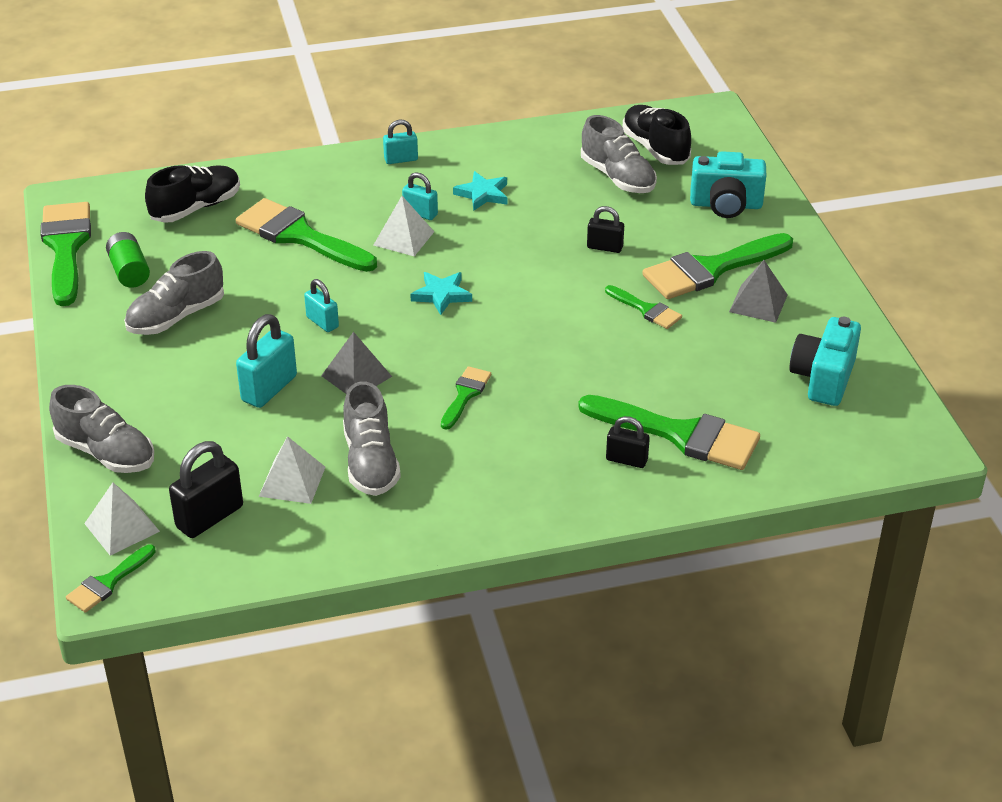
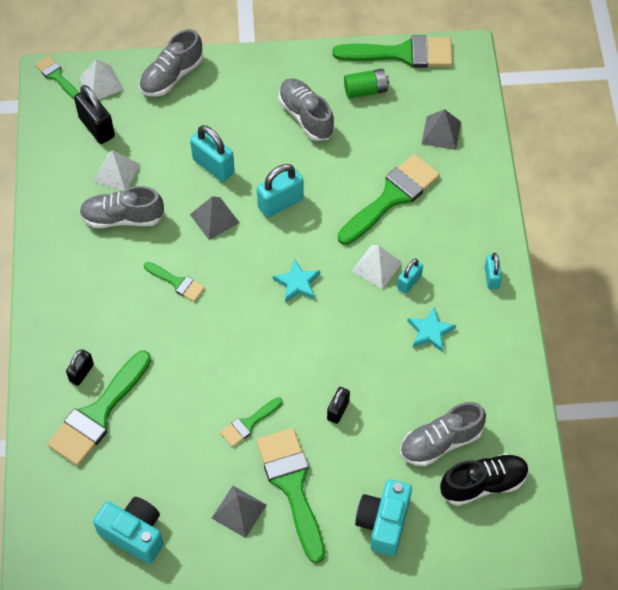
camera: 100 degrees right, 20 degrees up
(196, 208) = (441, 132): black shoe -> grey pyramid
(322, 322) = (280, 203): turquoise padlock -> turquoise padlock, size x1.65

